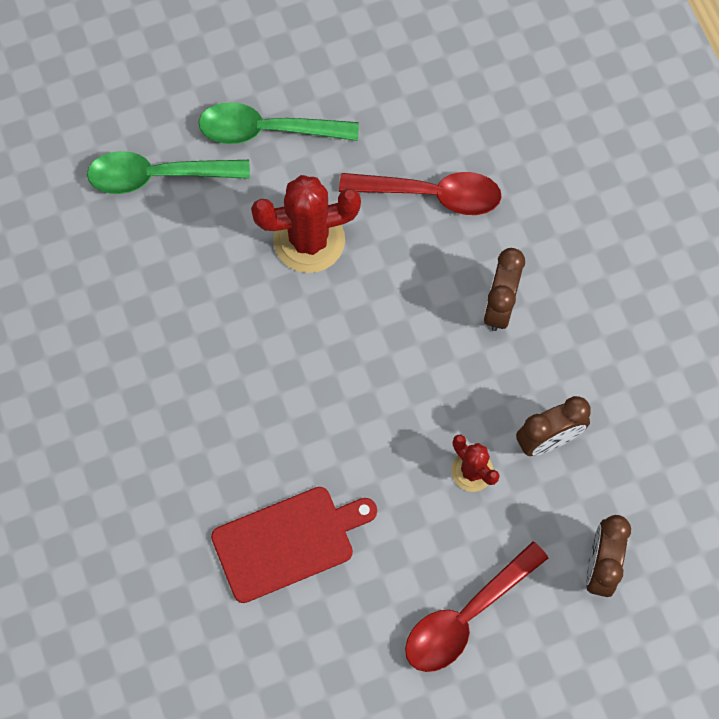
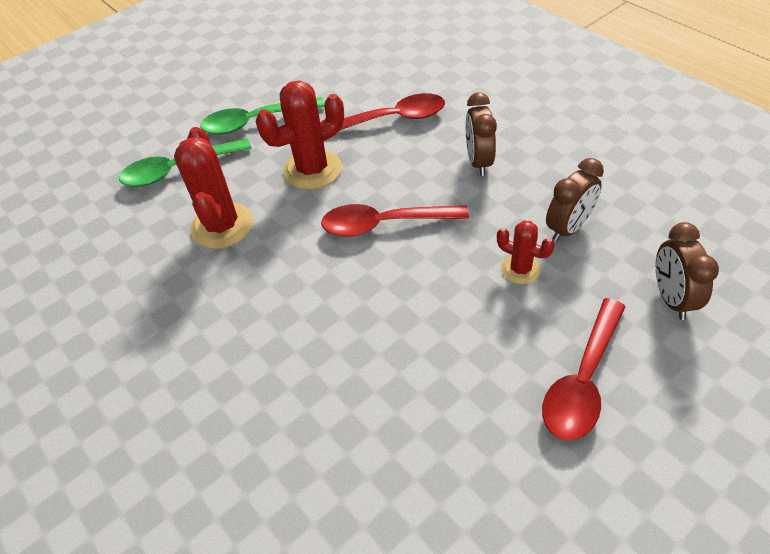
camera: 15 degrees left, 20 degrees down
(185, 285) = (222, 226): none -> red cactus
(288, 541) = (386, 378): red cutting board -> none
(358, 355) = (384, 224): none -> red spoon

